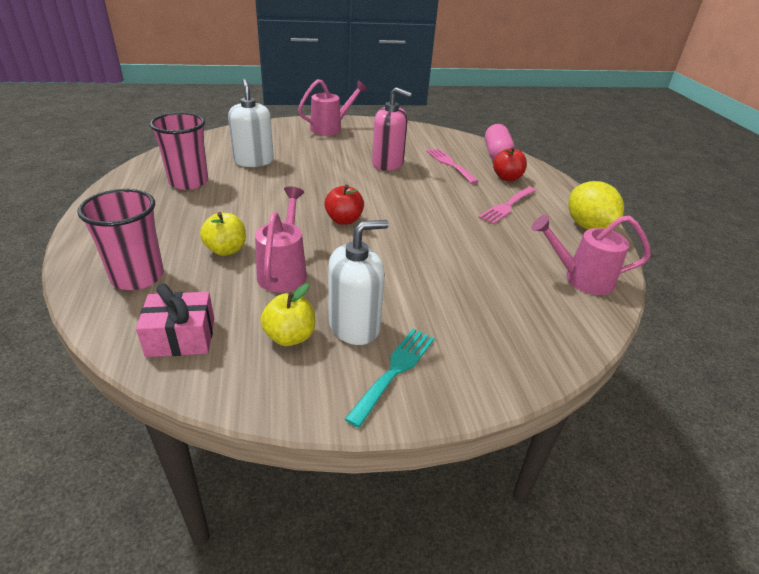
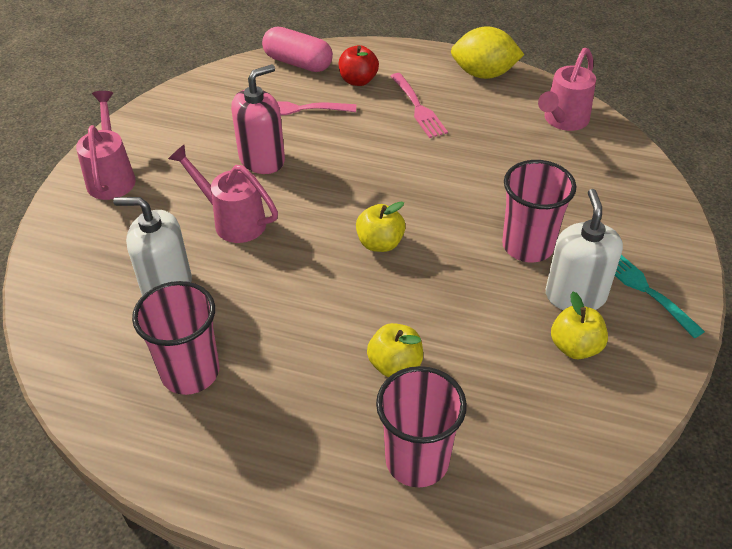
camera: 60 degrees left, 10 degrees up
(181, 337) = (547, 434): pink gift -> none
(284, 271) = (462, 323): pink watering can -> pink watering can (232, 220)
(344, 220) = (380, 243): red apple -> yellow apple
(396, 288) = (528, 246): none -> pink cup

